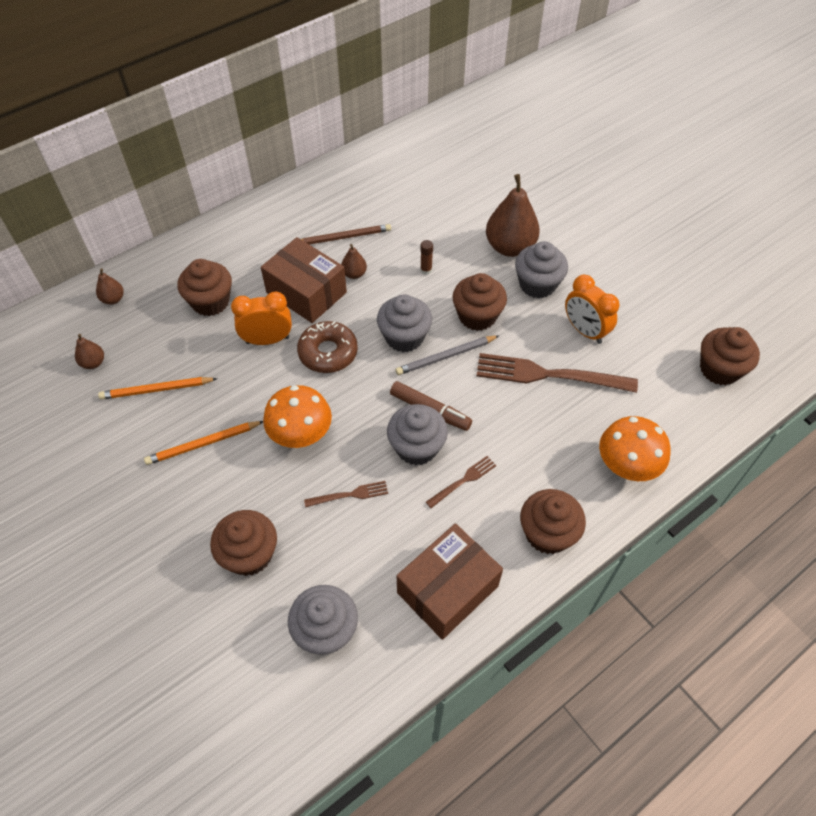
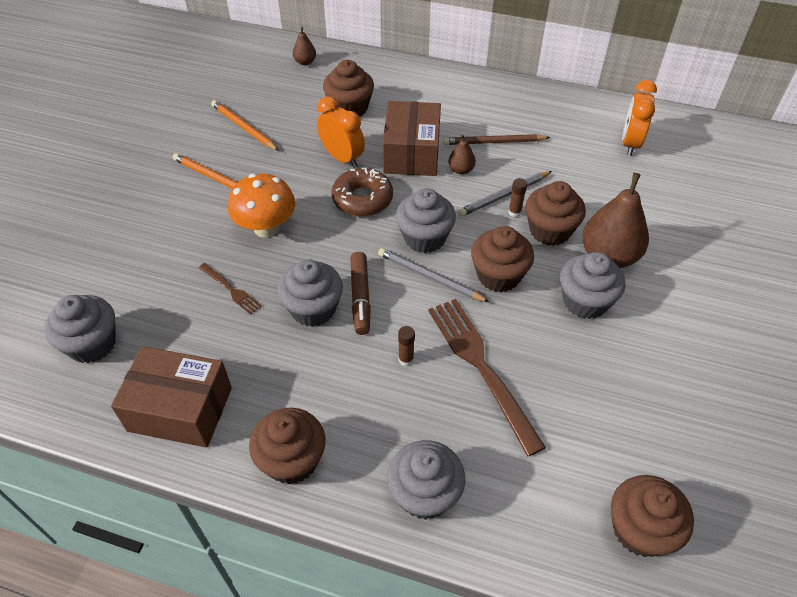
camera: 55 degrees right, 5 degrees down
(93, 363) = (241, 85): brown pear -> none
(249, 554) = (134, 259): brown cupcake -> brown cupcake (550, 230)
(343, 237) = (493, 142): brown pencil -> brown pencil turned 135 degrees clockwise
(404, 265) = (504, 195): none -> grey pencil
(464, 480) = (303, 361): brown fork -> none
(510, 414) = (406, 359): none -> brown glue stick
(584, 331) = (566, 370): orange clock -> orange clock (630, 143)
(626, 466) = (424, 494): orange mushroom -> grey cupcake

